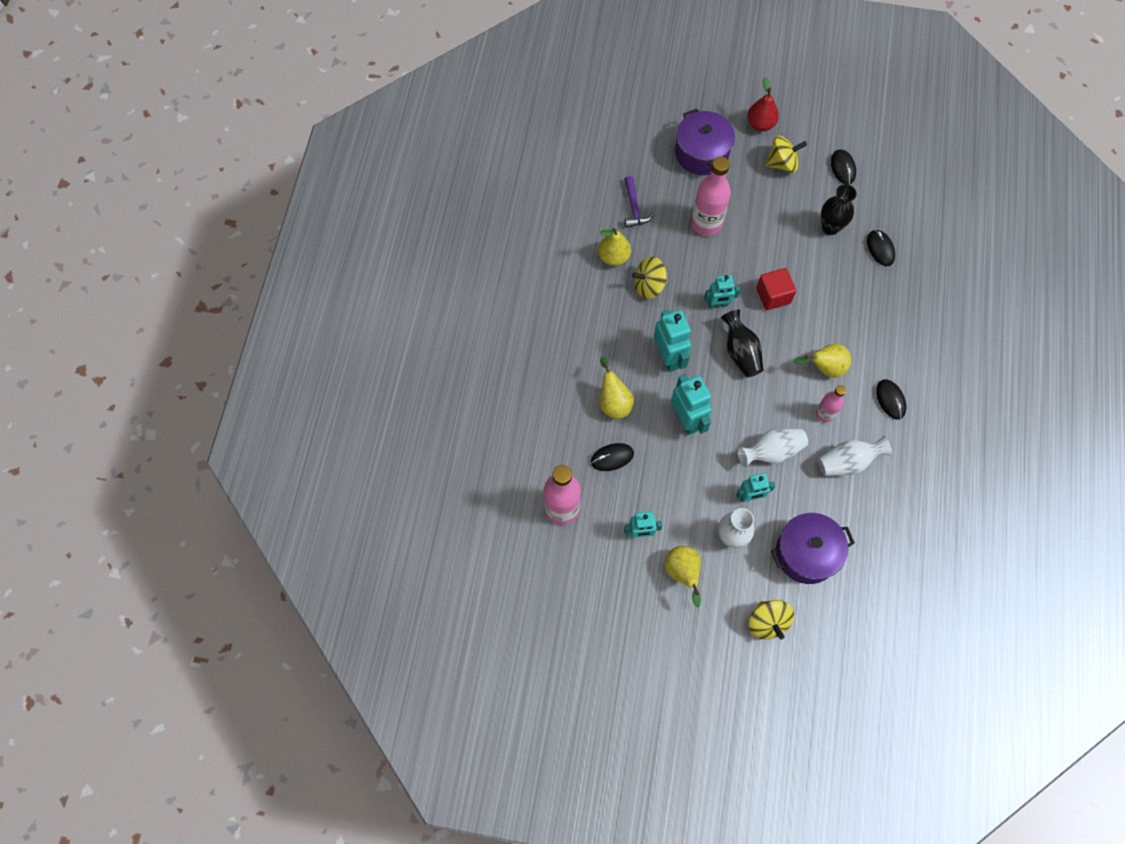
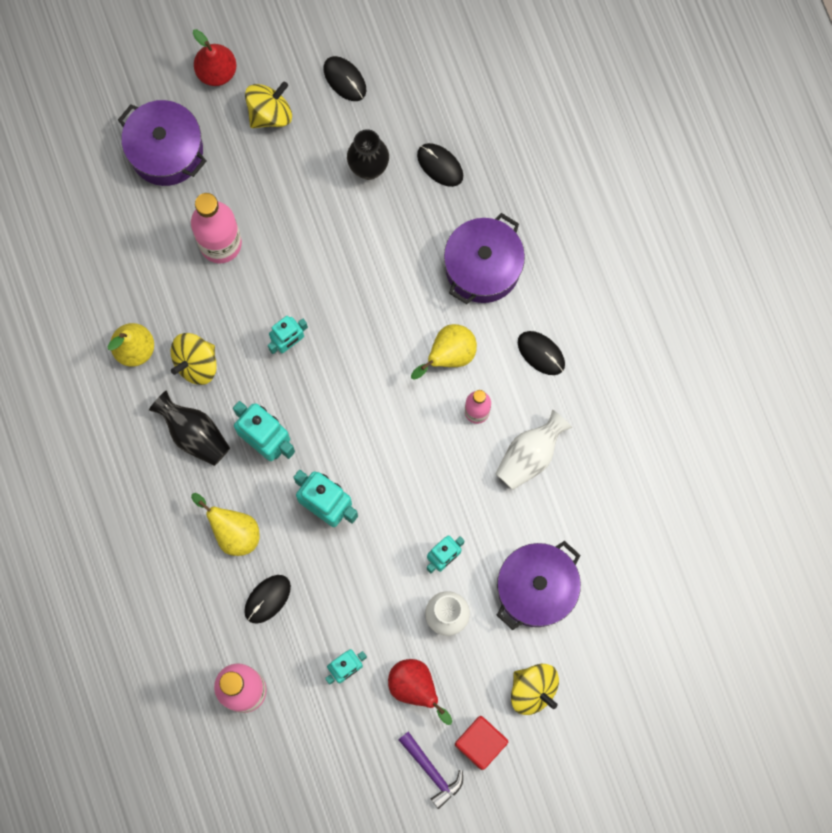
camera: 30 degrees left, 10 degrees up
(634, 208) = (124, 270): purple hammer -> purple hammer (432, 771)
(682, 573) = (415, 687): yellow pear -> red pear
(740, 352) = (345, 388): black vase -> black vase (194, 434)
(771, 452) = (440, 491): white vase -> none
(773, 295) = (346, 295): red cube -> red cube (480, 743)
(877, 325) = (483, 267): none -> purple pot

